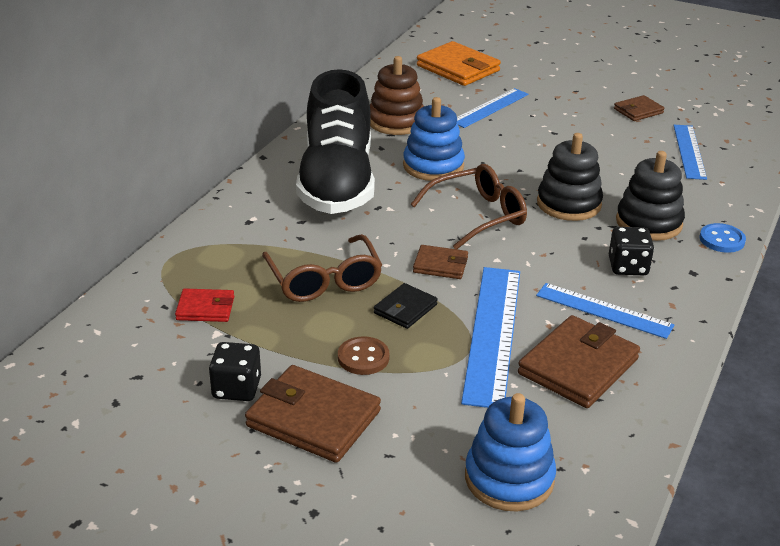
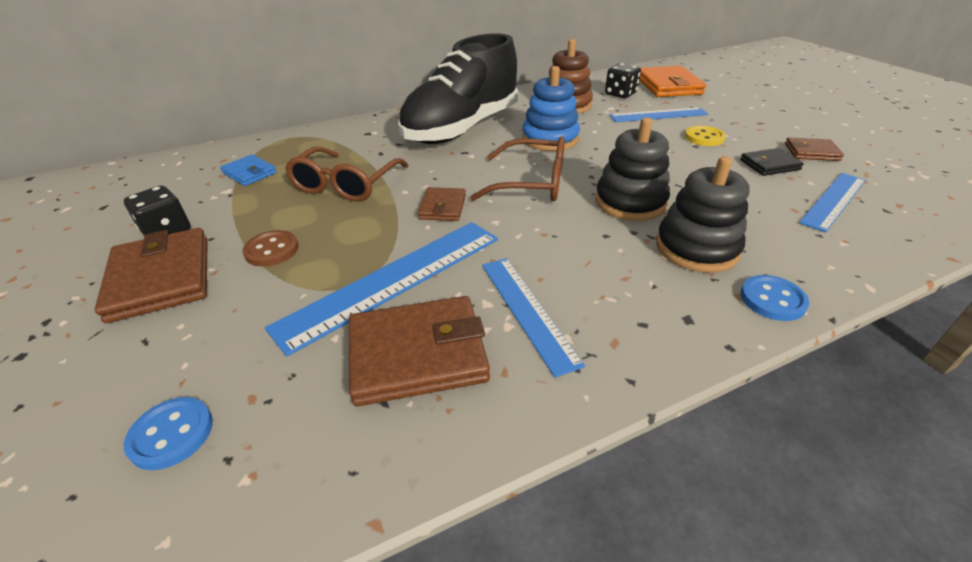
camera: 40 degrees right, 5 degrees up
(205, 308) = (250, 173): red wallet -> blue wallet
(405, 309) = (362, 228): black wallet -> black wallet (769, 165)
(440, 265) = (443, 207): brown wallet -> brown wallet turned 45 degrees clockwise
(509, 478) = (171, 434): blue stacking toy -> blue button
(552, 122) = (704, 137): none -> yellow button
(628, 267) = (615, 280): black dice -> black dice (620, 94)

